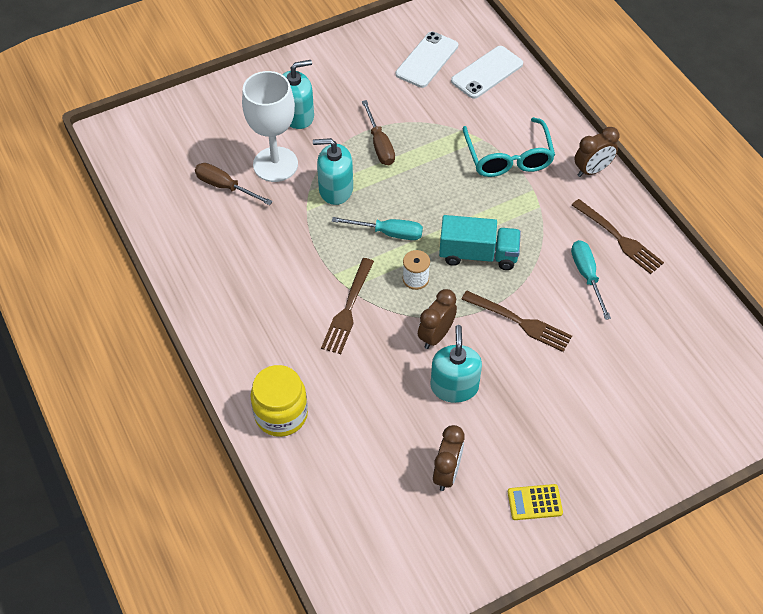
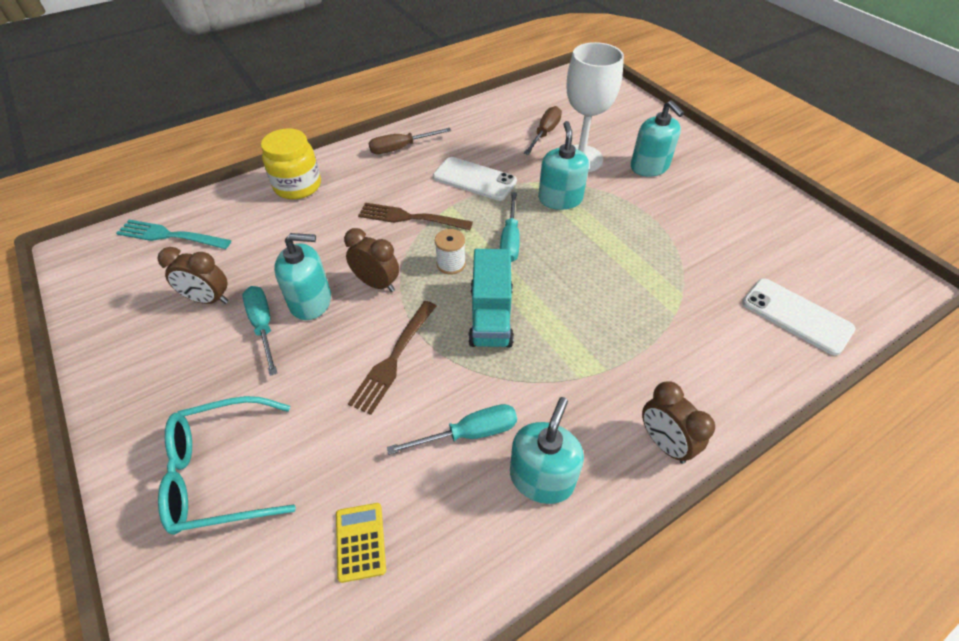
camera: 85 degrees right, 5 degrees down
(350, 530) = (170, 236): none -> turquoise fork
(379, 145) = (632, 226): brown screwdriver -> brown screwdriver (401, 148)
(427, 60) = (785, 257): white phone -> white phone (474, 179)
(482, 421) = (263, 326): none -> turquoise screwdriver
(508, 157) = (654, 342): turquoise glasses -> turquoise glasses (221, 473)
(534, 502) = (150, 376): yellow calculator -> yellow calculator (360, 541)
(619, 238) = (542, 478): brown fork -> turquoise soap dispenser

